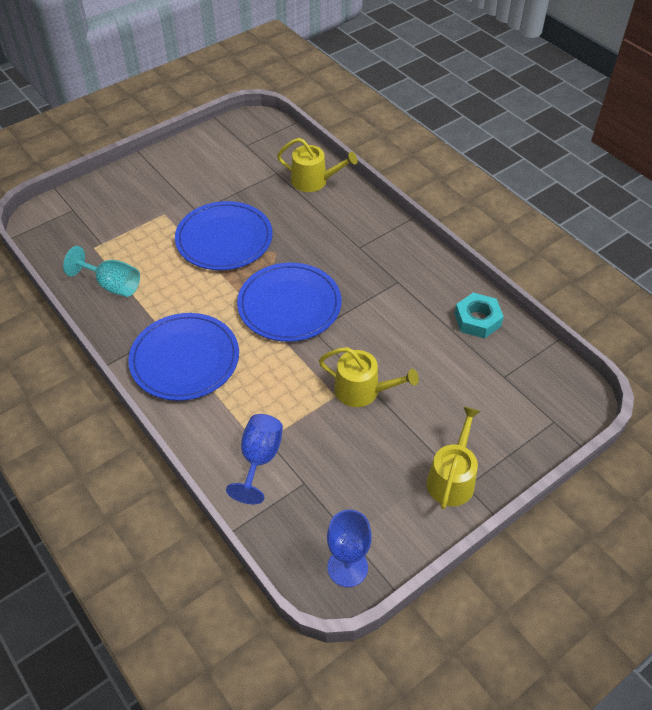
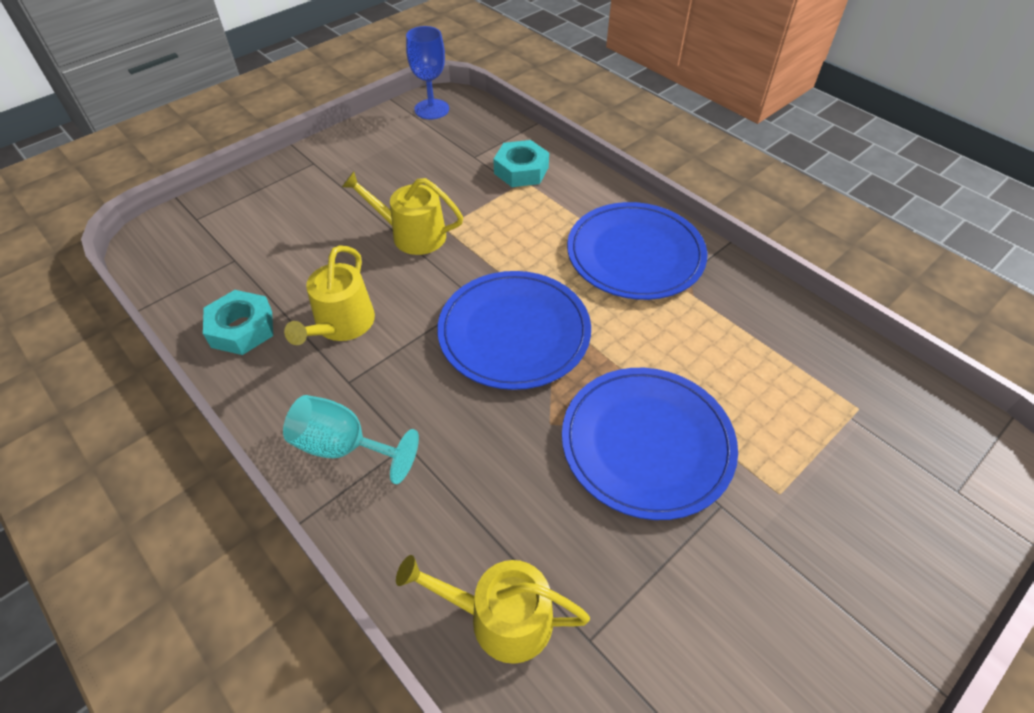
camera: 175 degrees right, 0 degrees up
(112, 285) = (786, 345): turquoise goblet -> turquoise goblet (344, 447)
(259, 459) = (521, 170): blue goblet -> turquoise nut
(452, 478) = (326, 167): yellow watering can -> yellow watering can (341, 324)

